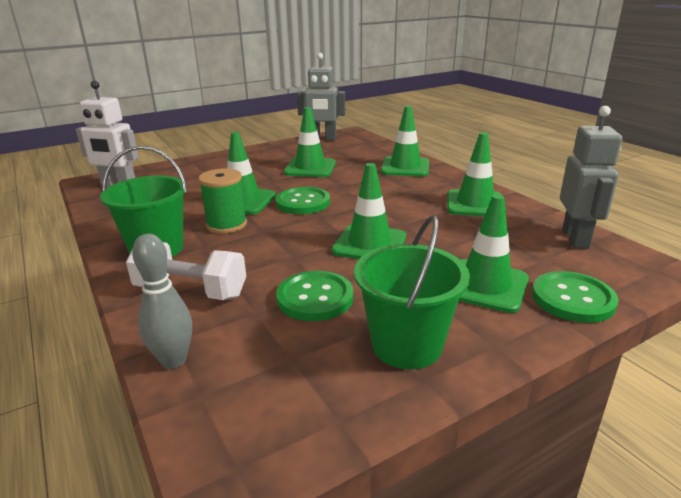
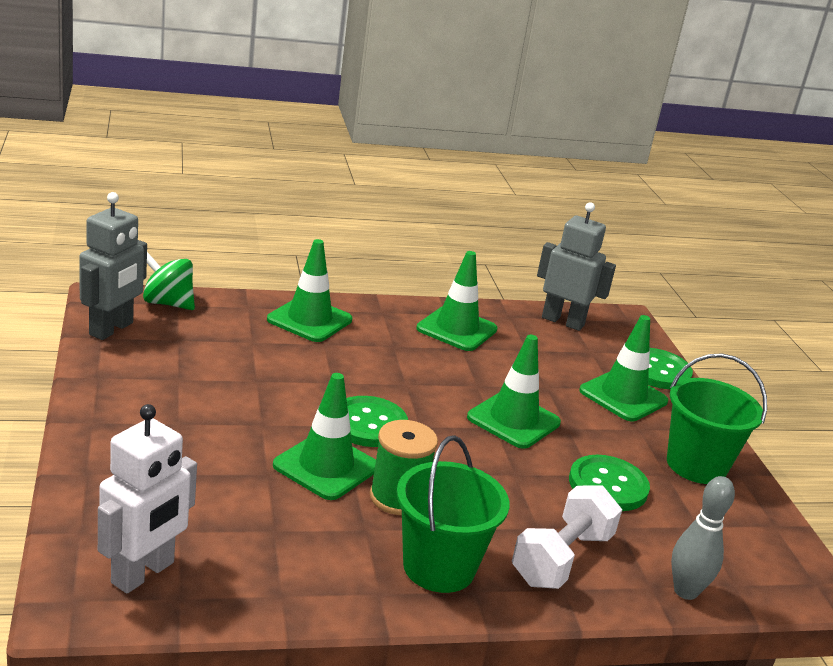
camera: 75 degrees left, 0 degrees up
(310, 168) = (241, 381): green traffic cone -> none
(366, 141) = (167, 303): none -> green spinning top

